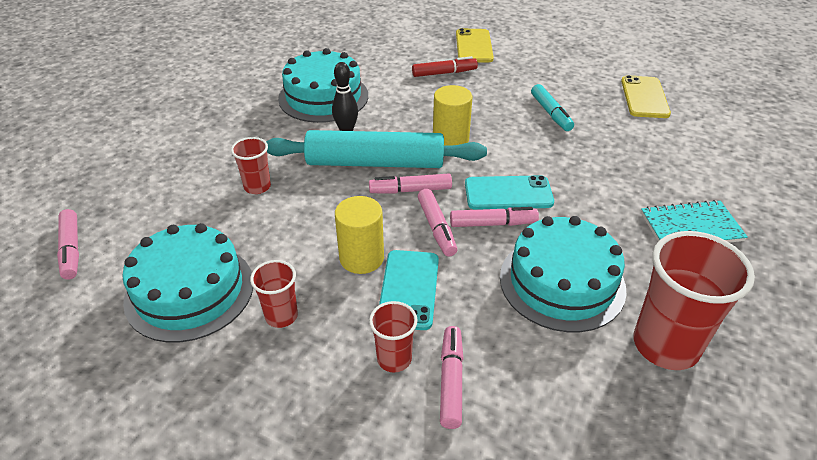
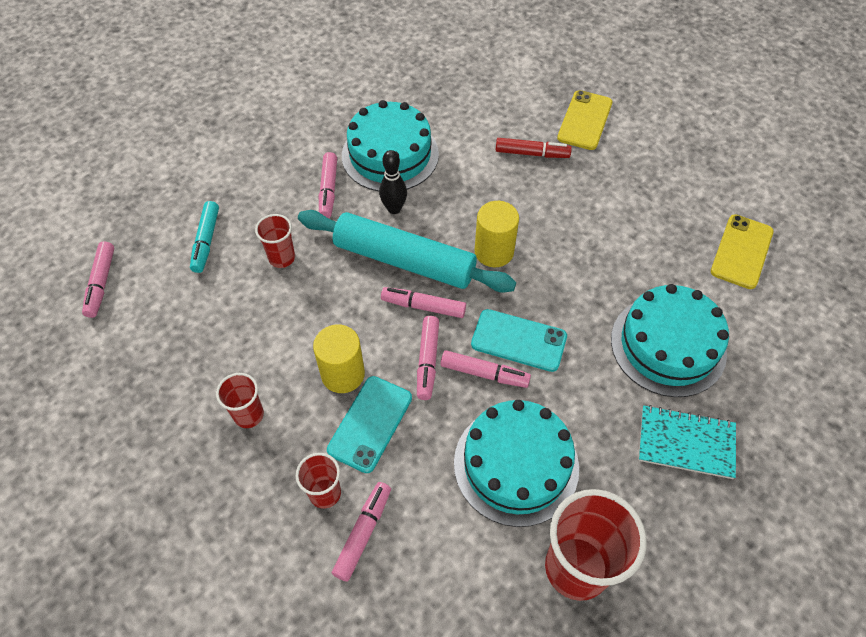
camera: 20 degrees right, 15 degrees up
(189, 291) = (183, 362): turquoise cake -> turquoise cake (668, 345)
(279, 130) = (328, 190): none -> pink marker
(551, 113) = (620, 245): turquoise marker -> turquoise marker (206, 241)

